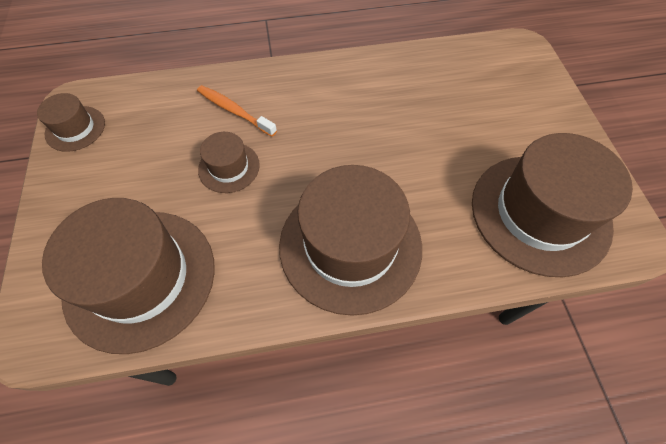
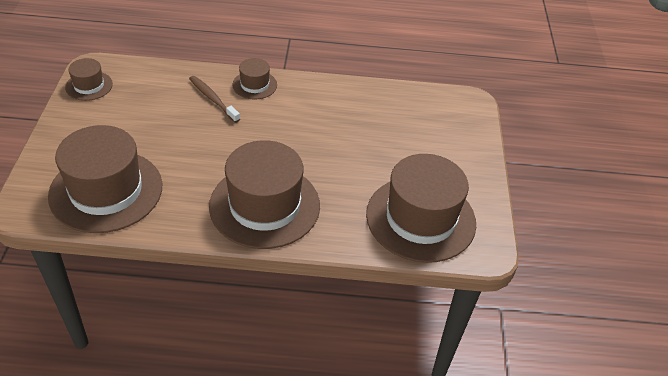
camera: 10 degrees right, 15 degrees down
(229, 167) = (194, 136): brown hat -> brown hat (254, 85)
(234, 111) = (213, 99): orange toothbrush -> brown toothbrush

